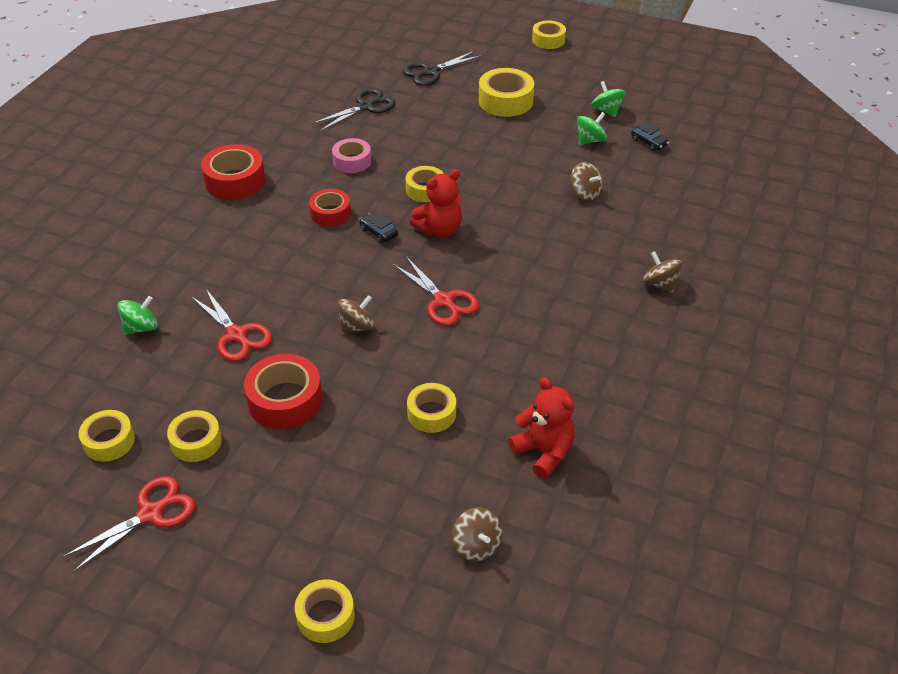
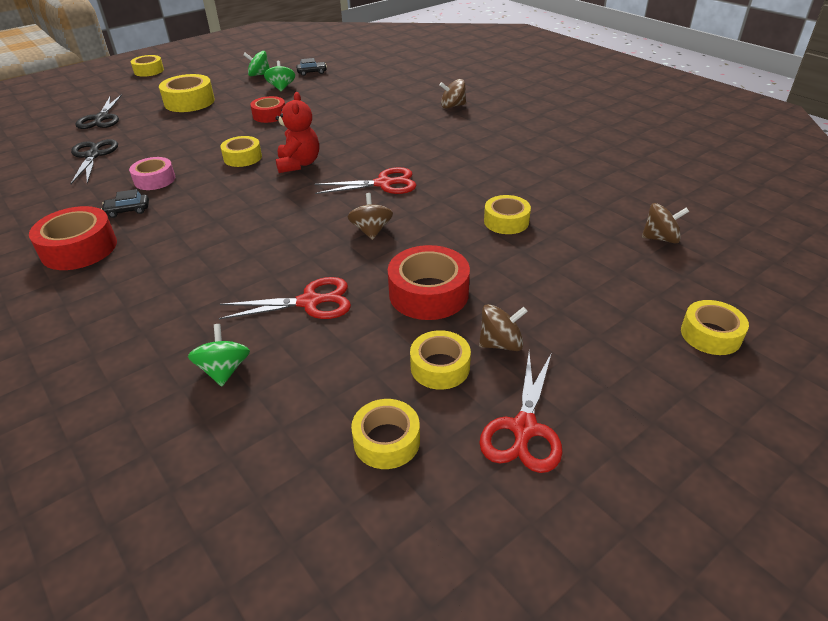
camera: 60 degrees left, 5 degrees down
(150, 513) = (524, 428): red scissors -> red scissors turned 150 degrees counterclockwise
(330, 213) = (208, 207): red tape -> red tape (269, 115)
(378, 232) = (265, 191): black car -> black car (128, 210)
(544, 452) = (580, 186): red teddy bear -> none
(584, 193) = (333, 104): brown spinning top -> brown spinning top (501, 344)

